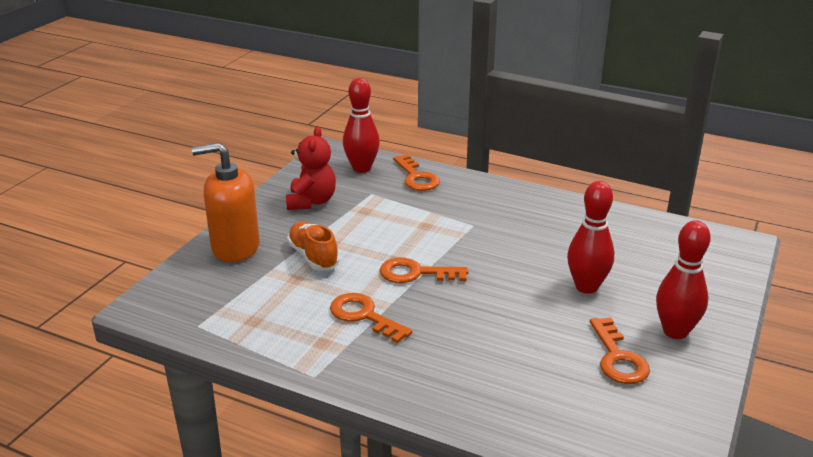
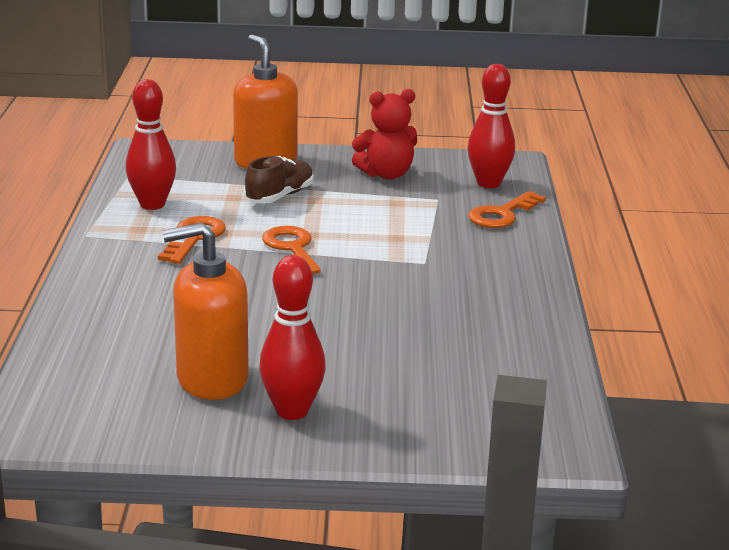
camera: 65 degrees right, 5 degrees down
(313, 256) = (280, 196): orange shoe -> brown shoe
(586, 287) = (346, 345): red bowling pin -> red bowling pin (152, 204)
(618, 358) = (211, 379): orange key -> orange soap dispenser

